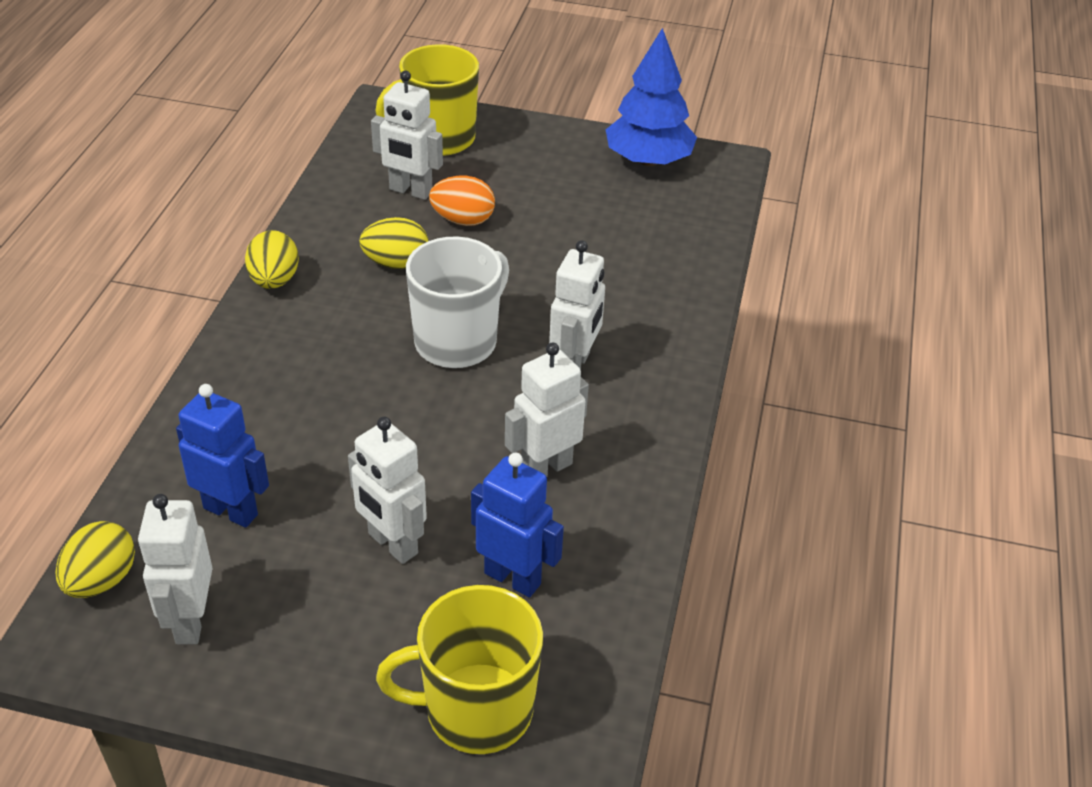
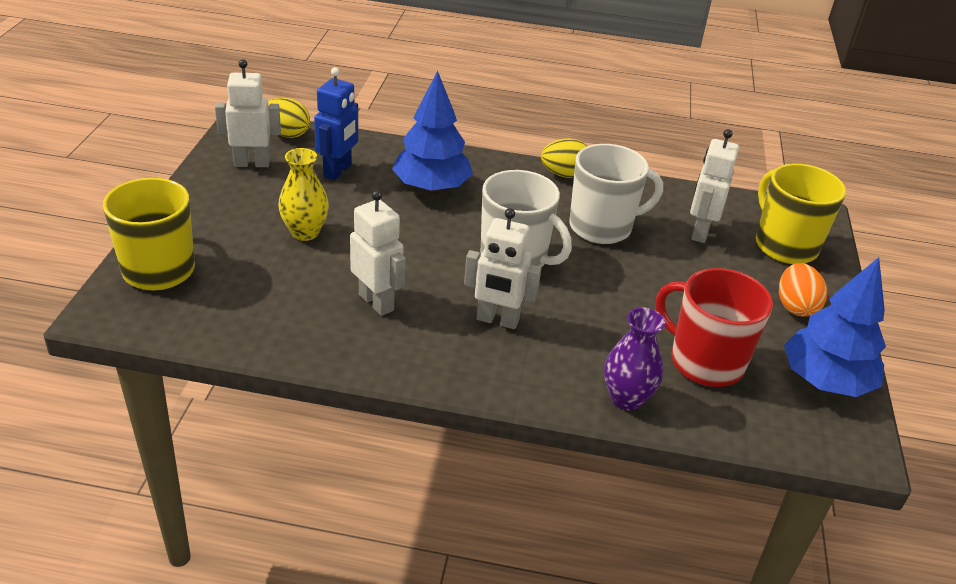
camera: 85 degrees right, 5 degrees down
(290, 409) = (431, 187): none -> blue tree
(392, 544) = (305, 232): white robot -> yellow vase
(396, 263) = (602, 227): yellow egg -> white mug
(463, 220) = (672, 260): orange egg -> orange egg (795, 306)
(513, 578) = (268, 285): blue robot -> none
(629, 226) = (704, 362): none -> red mug
(687, 285) = (626, 398): none -> purple vase

